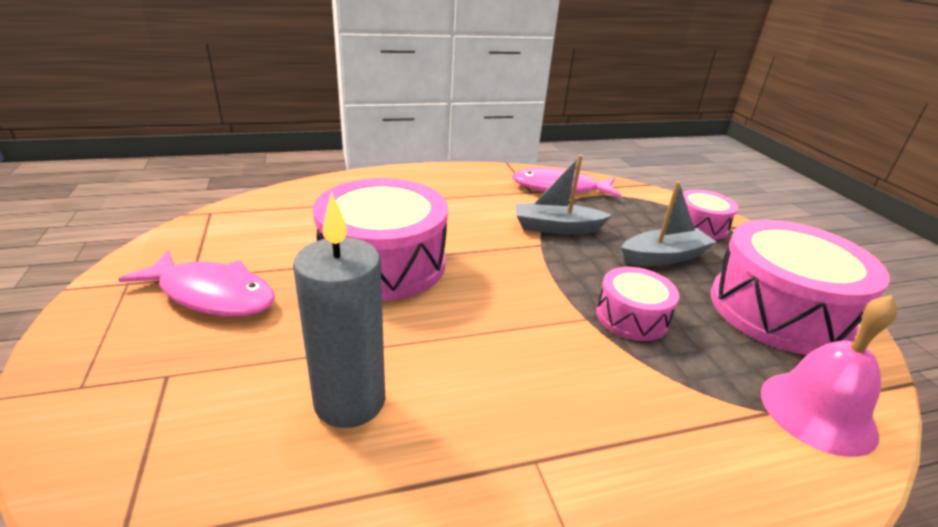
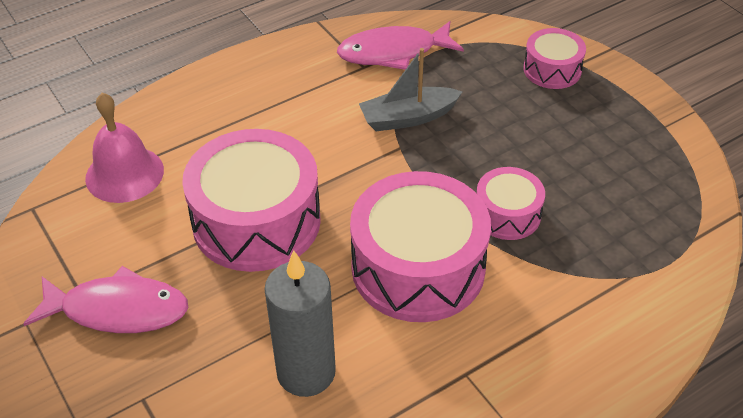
camera: 15 degrees left, 15 degrees up
(663, 257) = (523, 127): grey boat -> none
(778, 310) = (633, 166): pink drum -> pink drum (418, 267)
(817, 412) = (664, 265): pink bell -> pink bell (124, 174)

